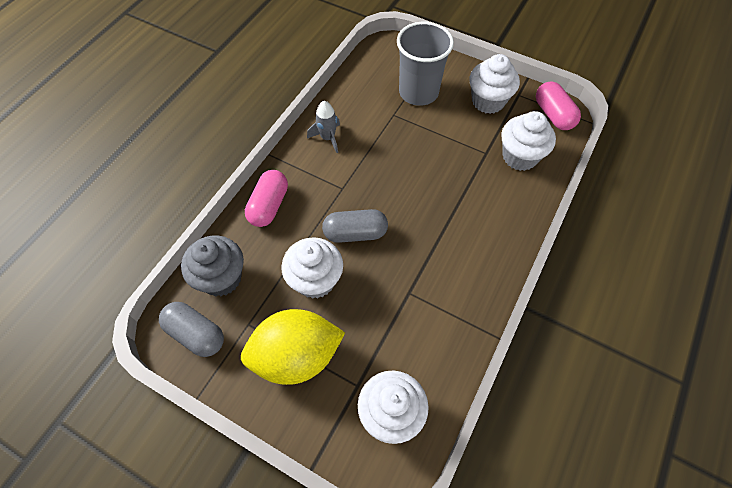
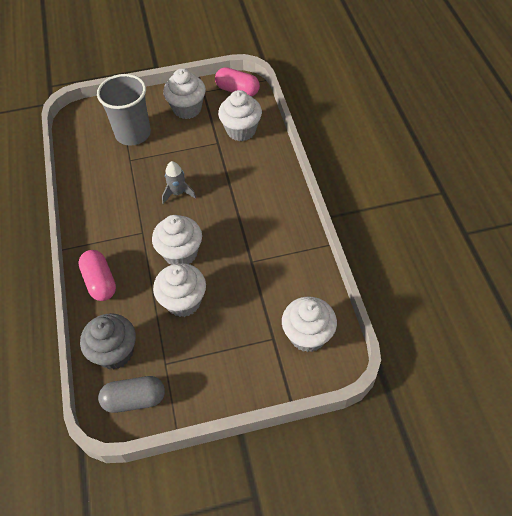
camera: 40 degrees left, 5 degrees down
(296, 356) = (218, 354): yellow lemon -> none
(327, 138) = (97, 208): grey rocket -> grey rocket (178, 193)
(355, 233) = (180, 253): grey capsule -> white cupcake

